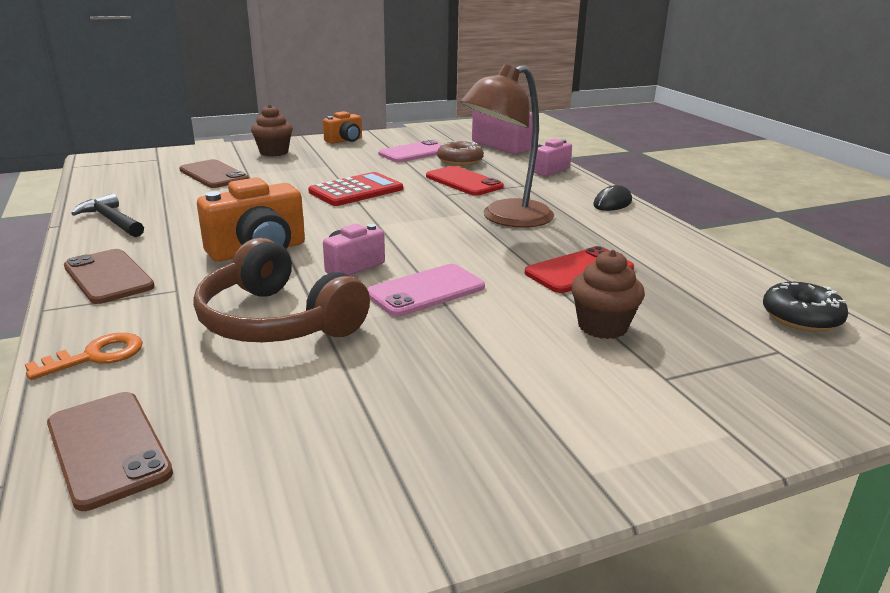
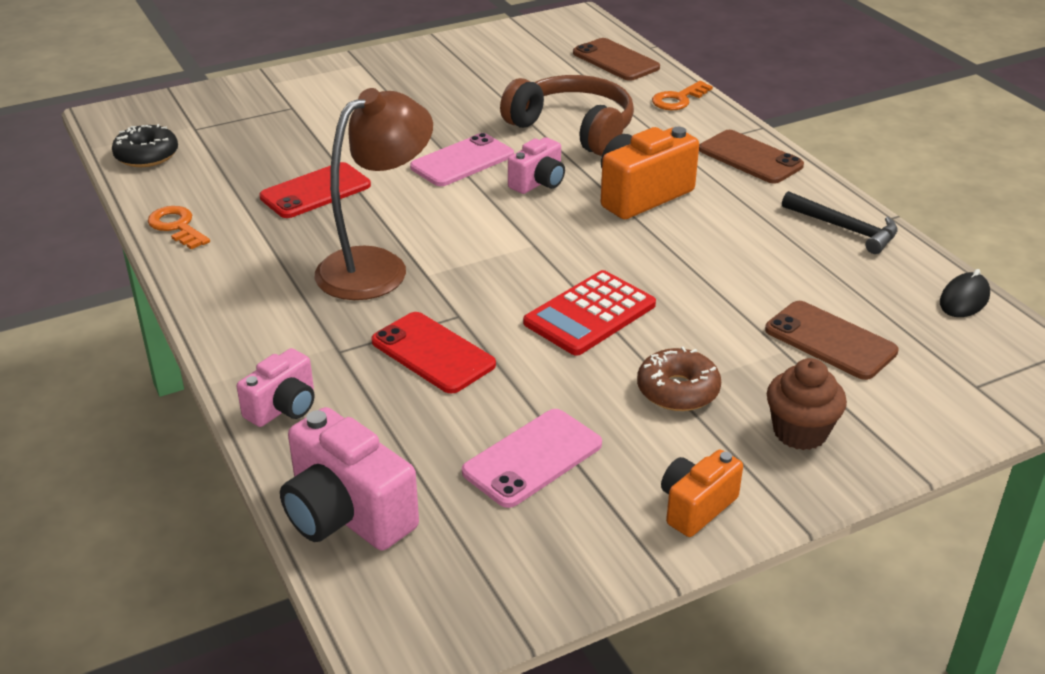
camera: 175 degrees right, 10 degrees up
(460, 161) = (441, 428): brown donut -> brown donut (677, 390)
(602, 326) = (318, 139): brown cupcake -> none
(612, 203) = (221, 311): black mouse -> black mouse (964, 299)
(694, 250) = (177, 226): none -> orange key

